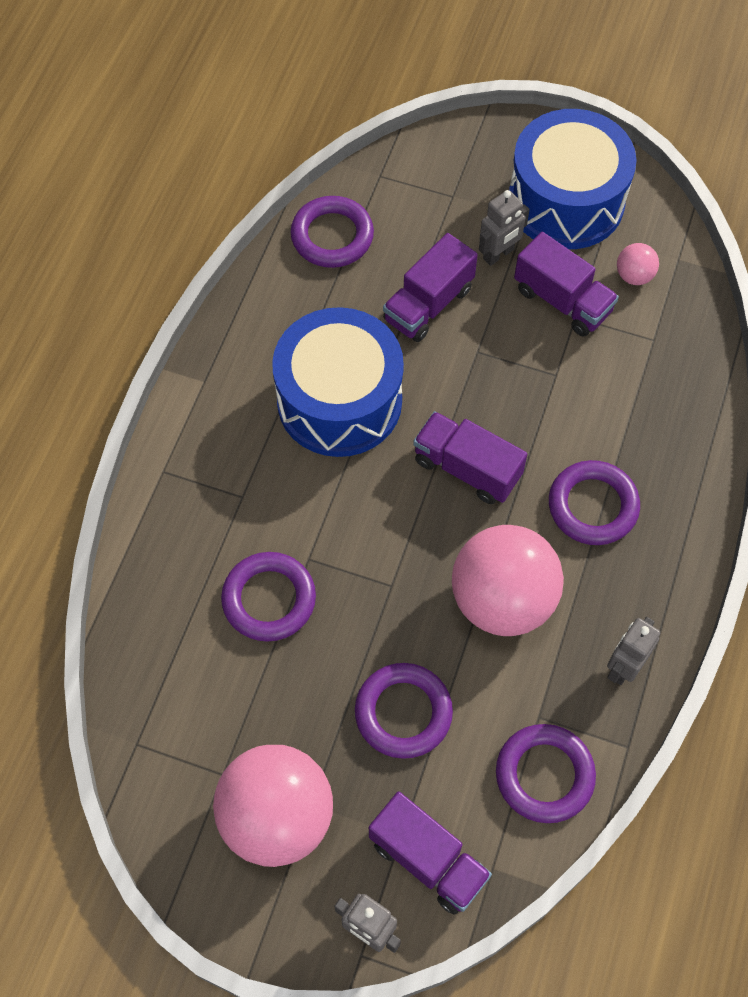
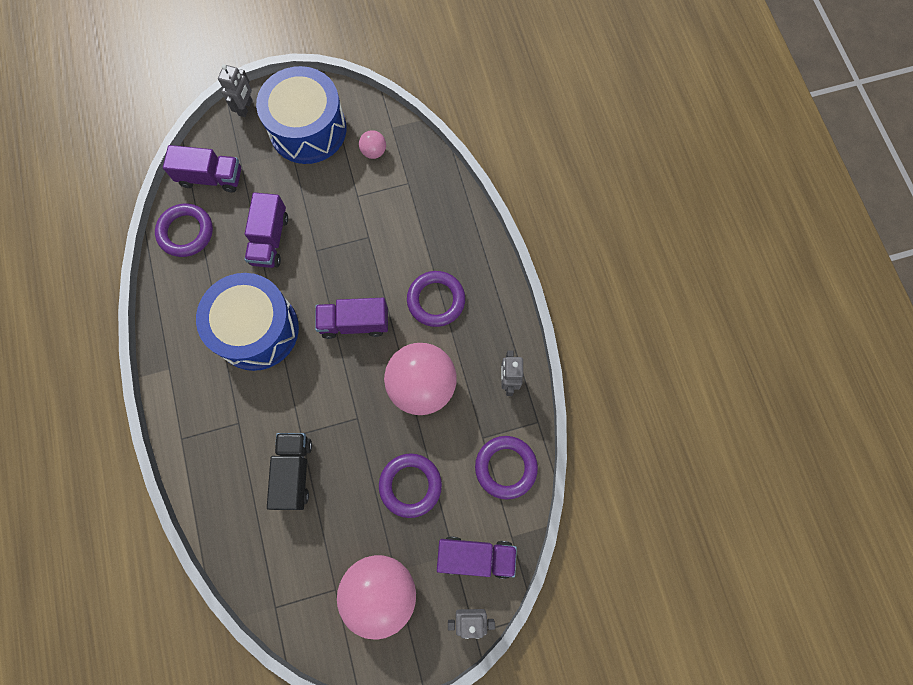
camera: 35 degrees left, 10 degrees up
(269, 599) = (294, 472): purple ring -> black truck
(499, 254) = (290, 184): grey robot -> grey robot (245, 108)
(562, 300) = (344, 191): purple truck -> purple truck (211, 177)

